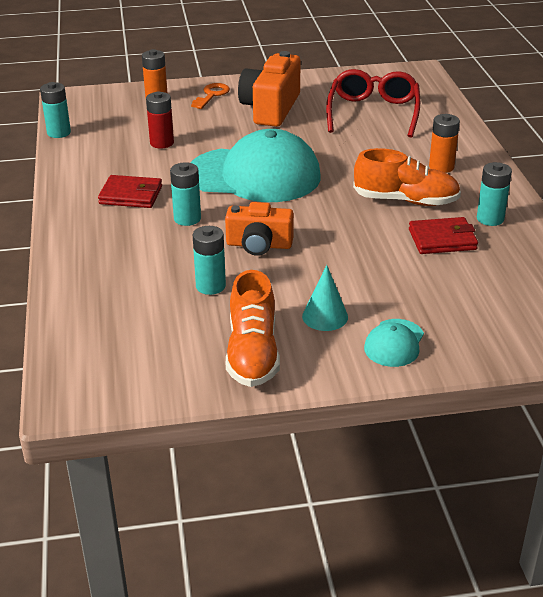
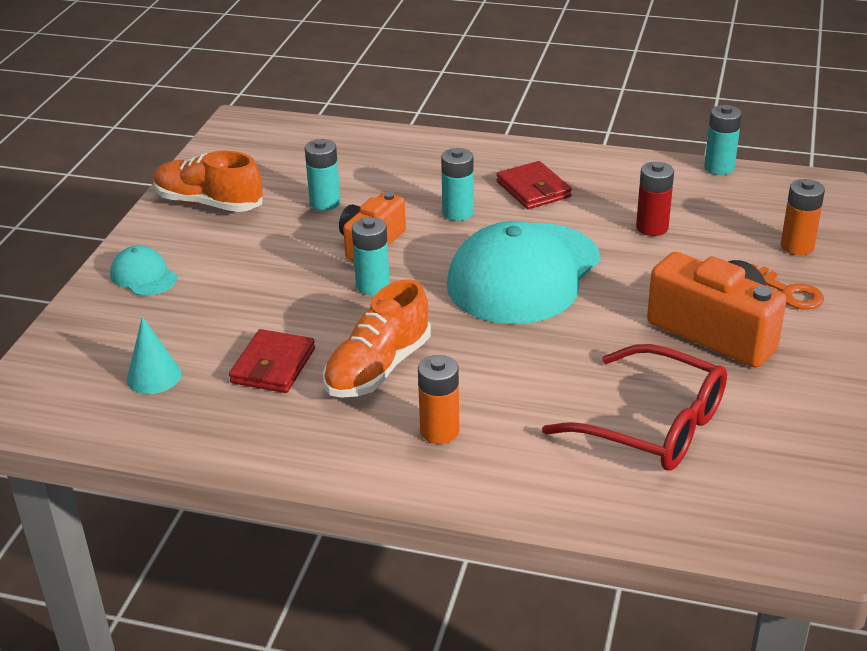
camera: 115 degrees right, 0 degrees up
(131, 195) = (533, 189): red wallet -> red wallet turned 60 degrees counterclockwise
(325, 316) = (219, 250): turquoise cone -> turquoise cone (154, 376)
(490, 219) = (281, 421): turquoise battery -> turquoise battery (372, 286)

